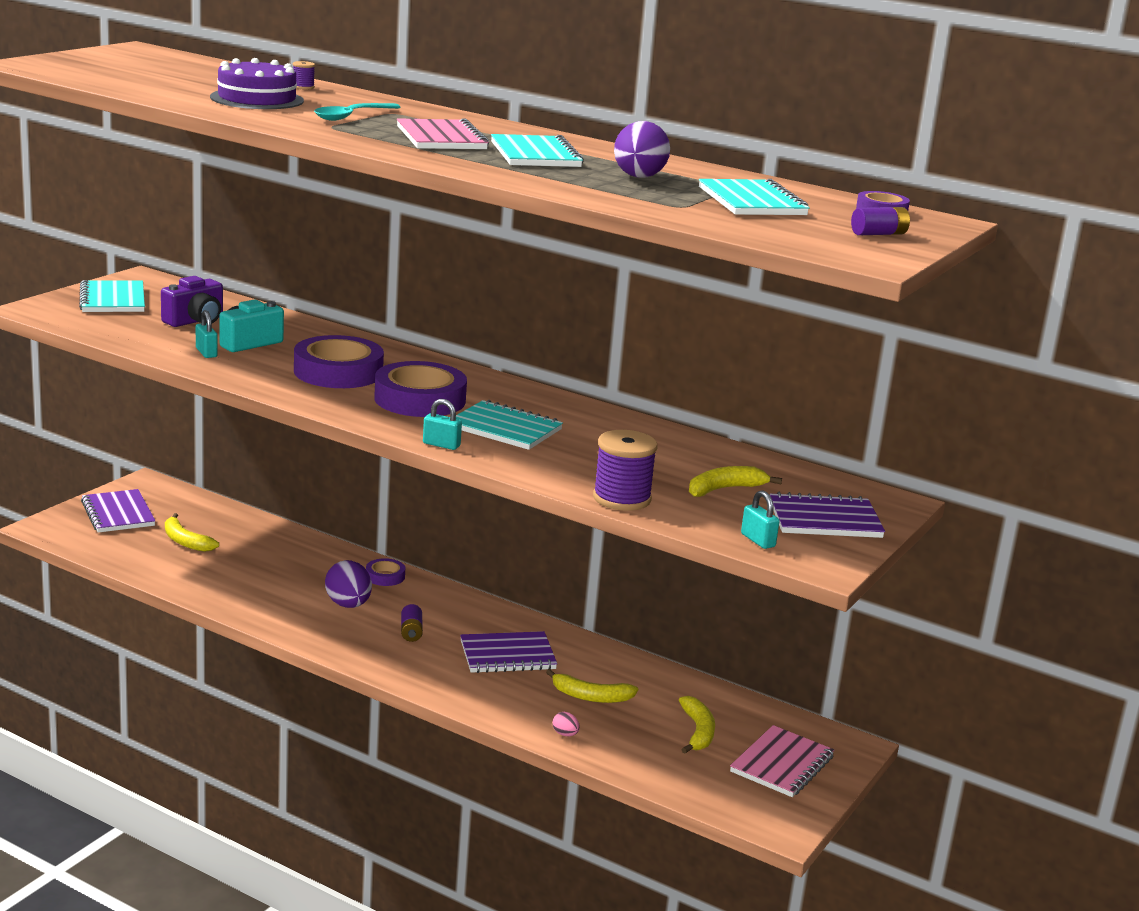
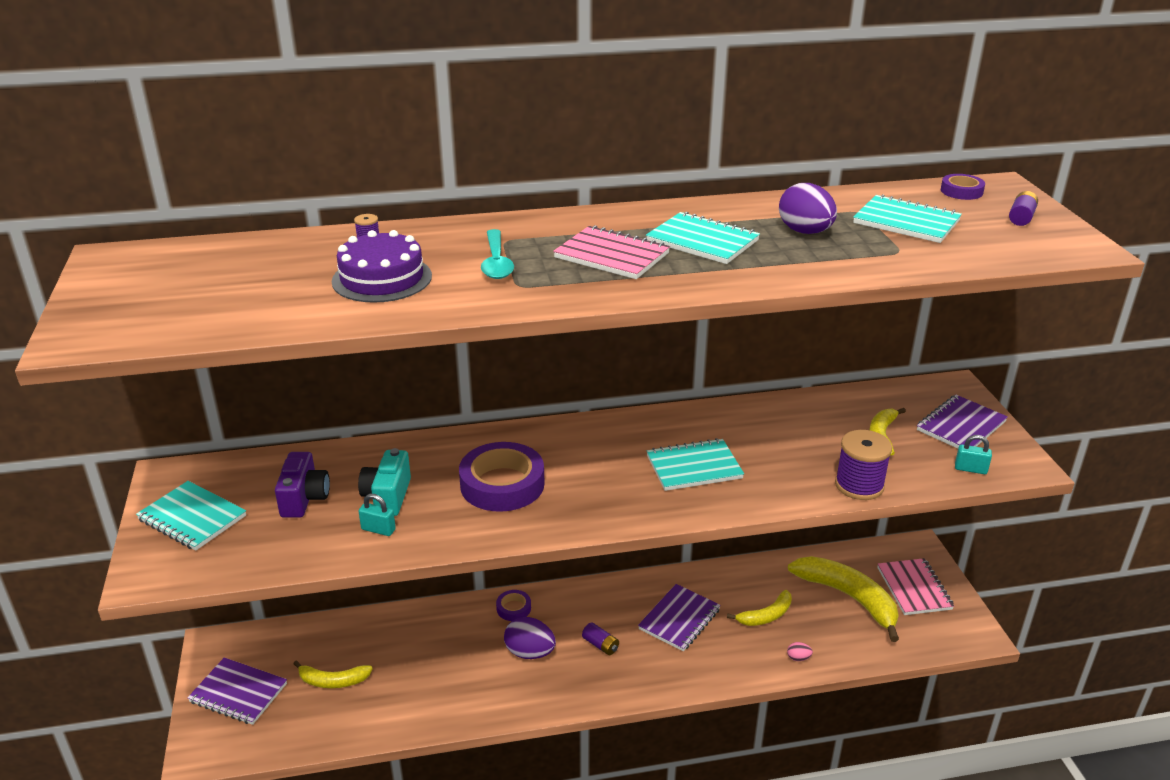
camera: 40 degrees left, 10 degrees up
(420, 399) = (599, 475): purple tape -> none
(441, 445) = (692, 512): turquoise padlock -> none
(697, 732) = (849, 598): yellow banana -> yellow banana, size x1.81

